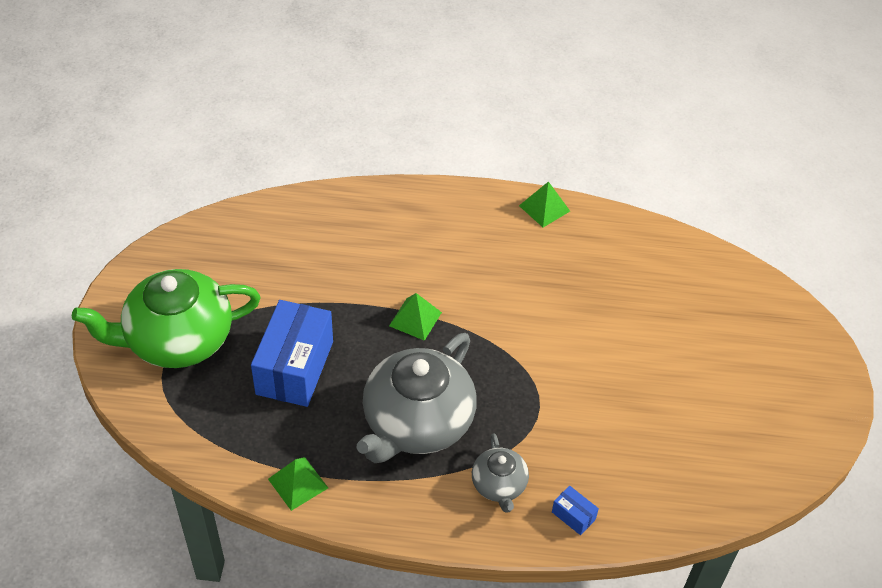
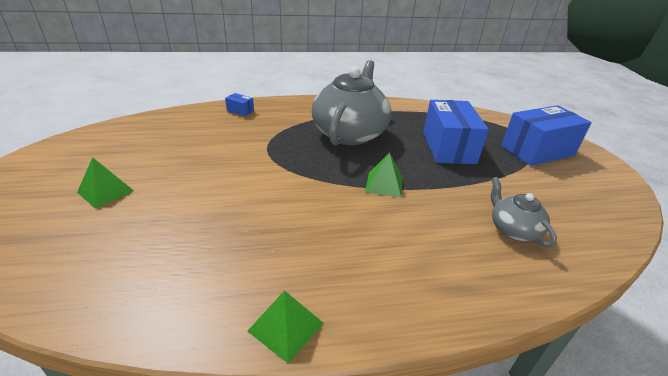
camera: 165 degrees right, 15 degrees down
(177, 340) = (537, 151): green teapot -> blue box
(298, 483) = (402, 107): green pyramid -> green pyramid (106, 191)
(499, 485) = (287, 116): grey teapot -> grey teapot (513, 229)

